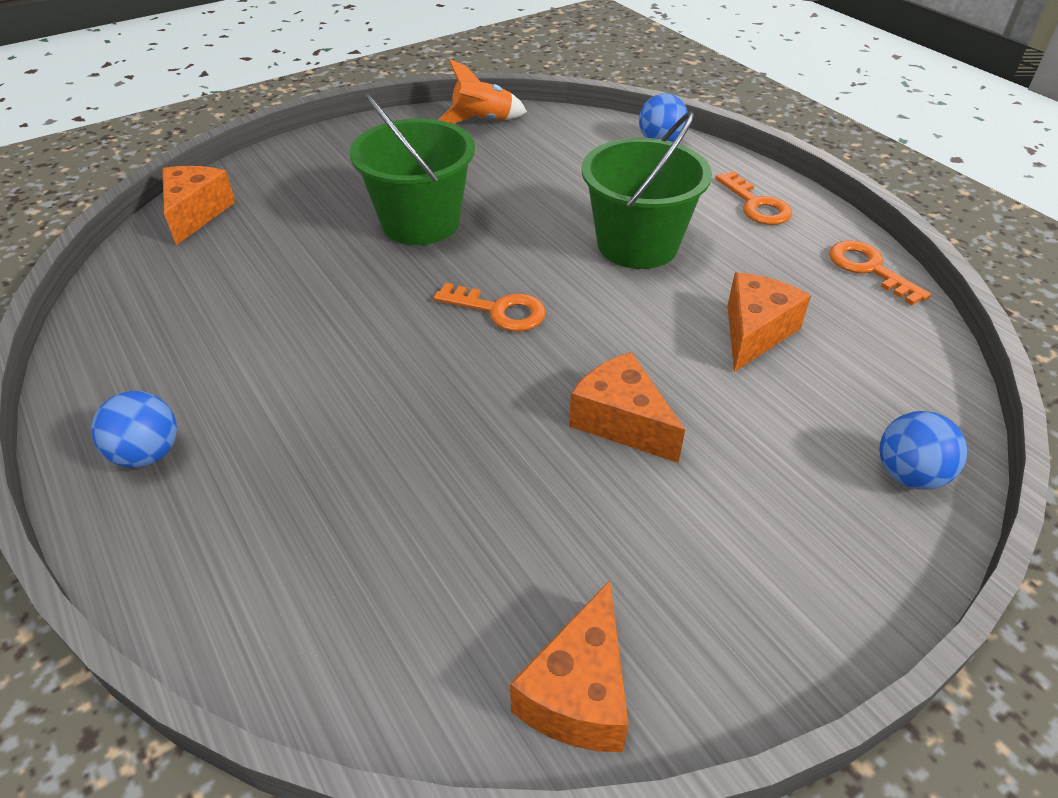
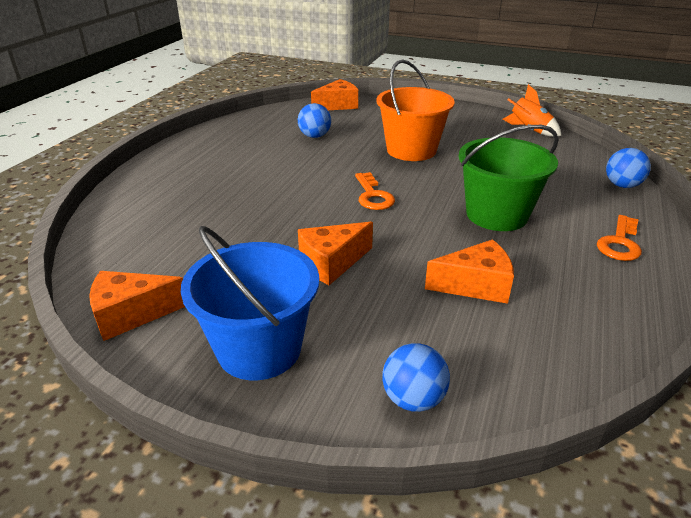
camera: 55 degrees right, 10 degrees down
(147, 454) = (185, 159): blue ball -> blue ball (314, 136)
(420, 222) = (411, 150): green bucket -> orange bucket
(621, 421) = (331, 263): orange cheese -> orange cheese turned 135 degrees counterclockwise
(752, 569) = (259, 349): none -> blue bucket
(868, 269) = (630, 316): orange key -> none

